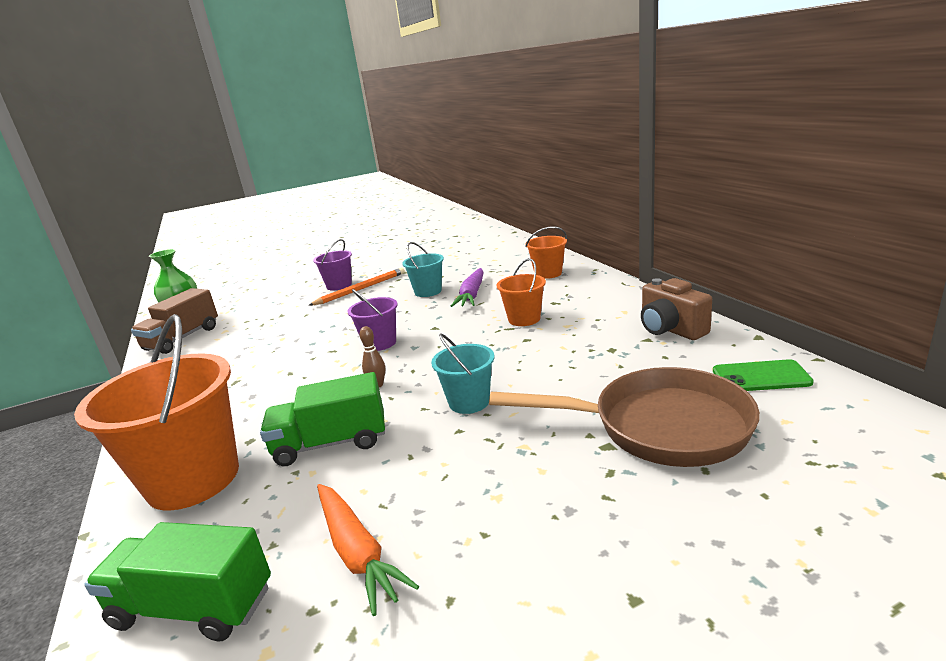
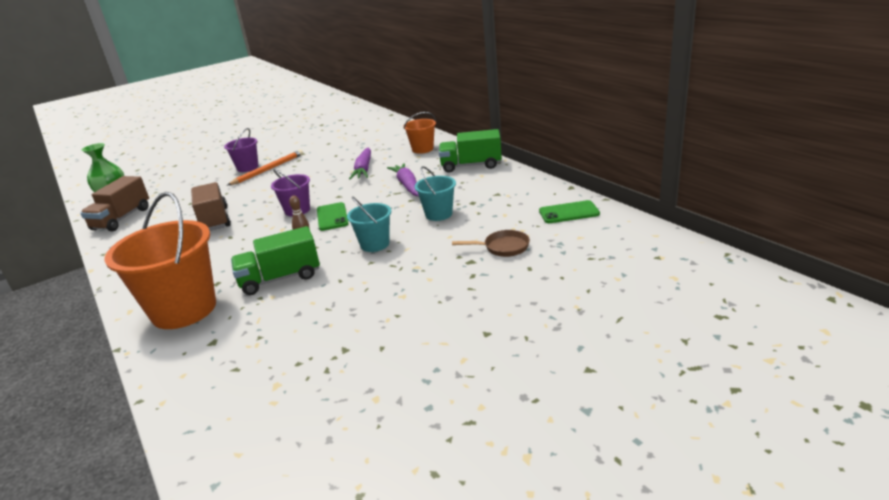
camera: 10 degrees left, 5 degrees up
(193, 607) = (219, 372): green truck -> green truck (471, 165)
(280, 348) = (214, 220): none -> brown truck
(357, 552) = (318, 333): orange carrot -> none
(421, 356) = (332, 217): none -> green phone
(428, 291) = (327, 168): turquoise bucket -> turquoise bucket (438, 214)
(524, 319) = (407, 185): orange bucket -> purple carrot
(658, 427) = (503, 247): brown pan -> brown pan, size x0.46
(670, 329) = (513, 186): brown camera -> none

